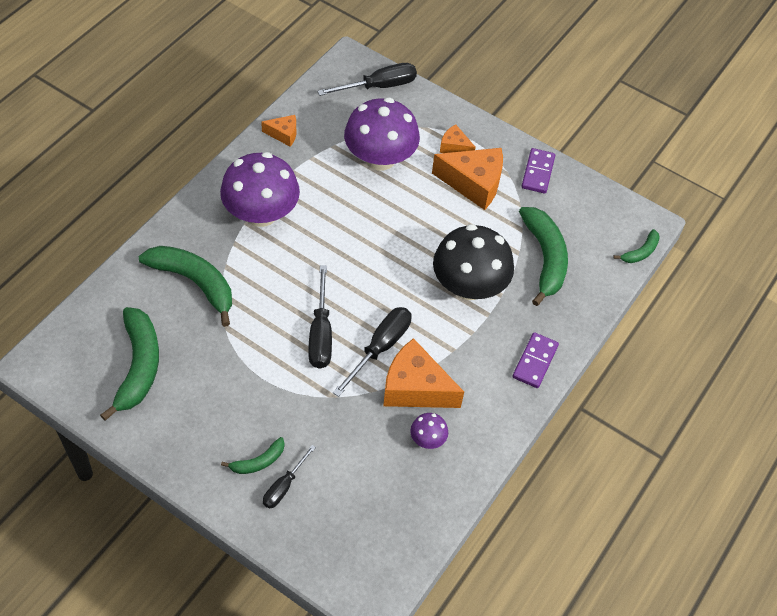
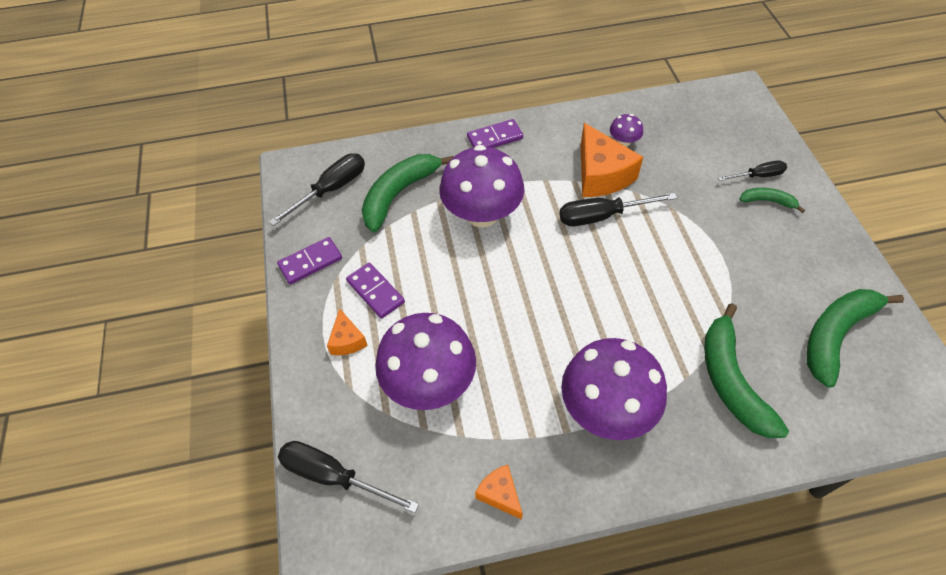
camera: 130 degrees left, 0 degrees up
(321, 333) = (642, 257): black screwdriver -> black screwdriver (331, 190)
(469, 286) = (482, 213): black mushroom -> purple mushroom
(473, 183) = (375, 292): orange cheese -> purple domino
(640, 252) = (325, 152): green banana -> none

